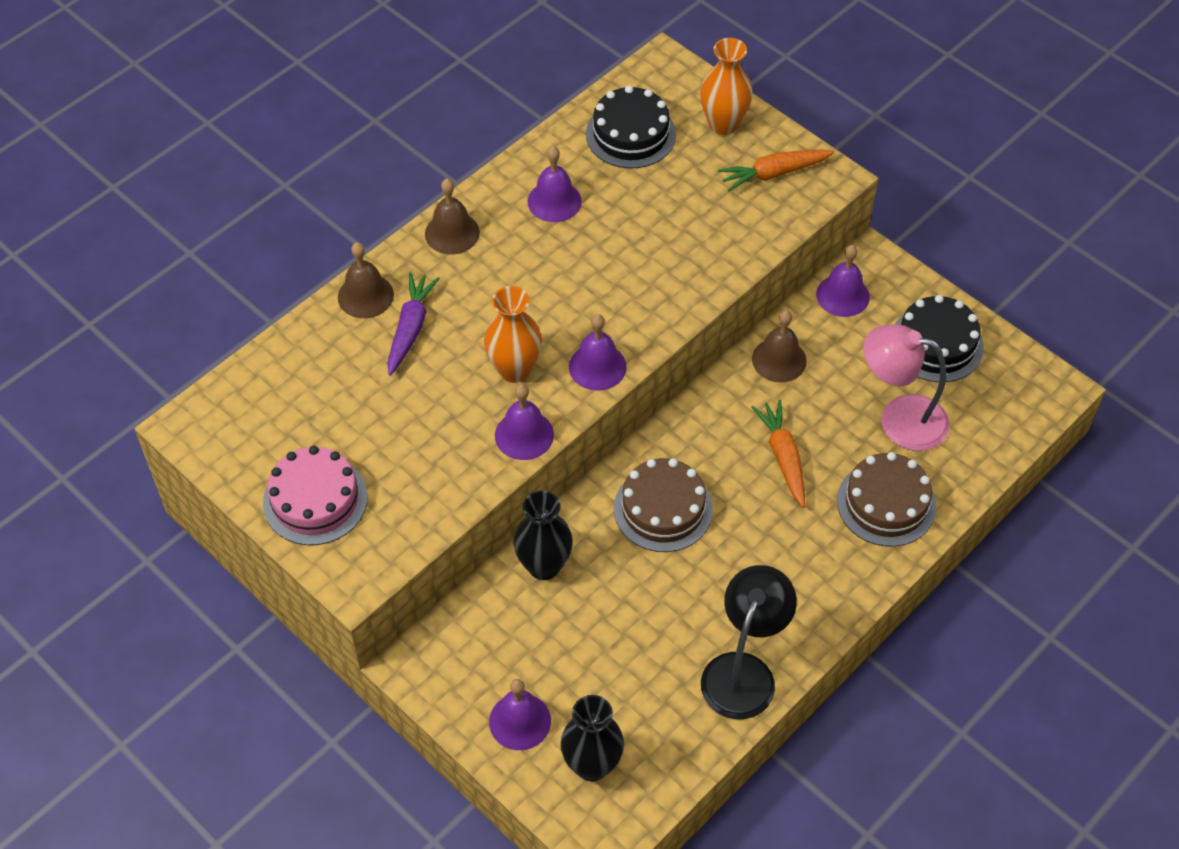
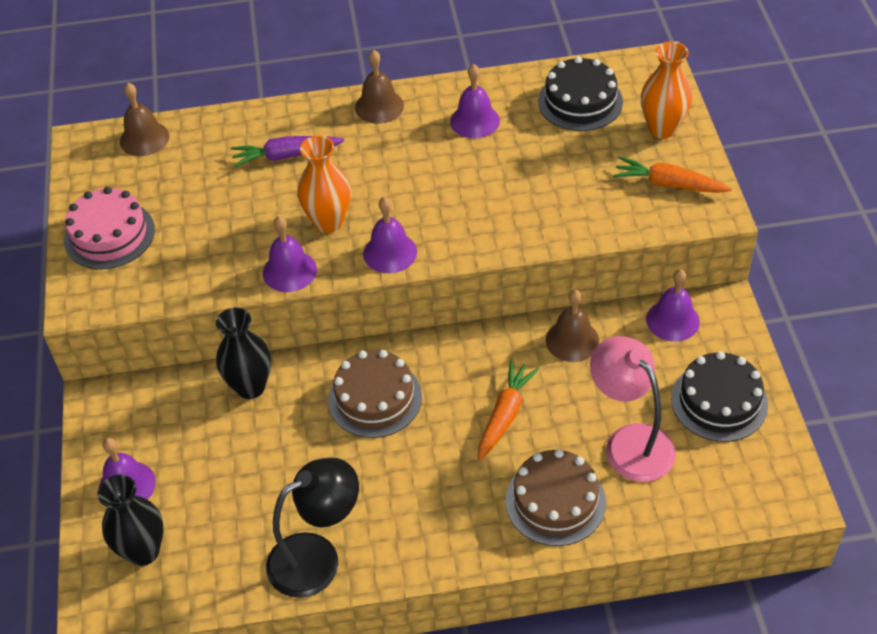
camera: 40 degrees right, 5 degrees down
(365, 295) = (278, 118): brown bell -> brown bell (144, 138)
(410, 328) = (286, 156): purple carrot -> purple carrot turned 150 degrees counterclockwise

